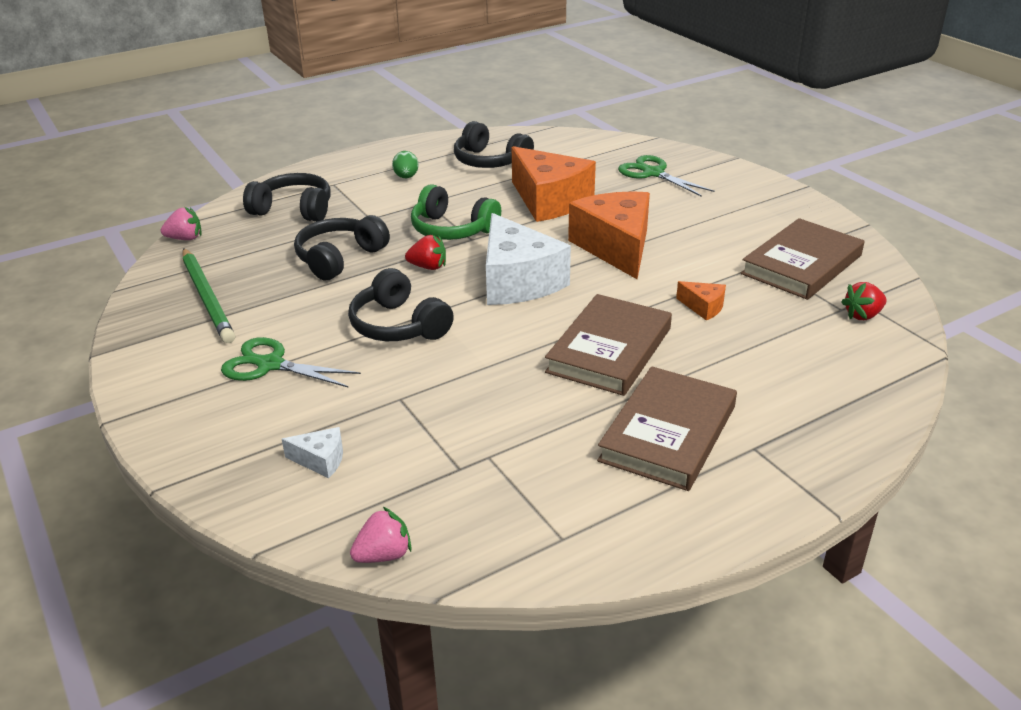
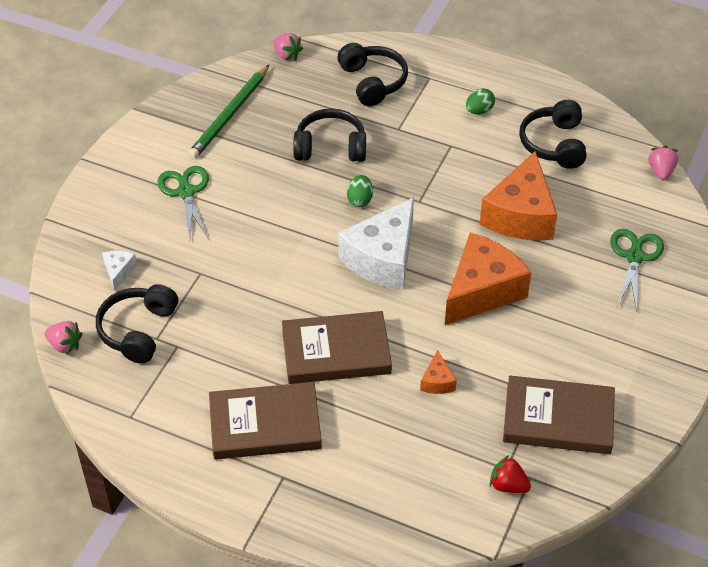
camera: 55 degrees right, 15 degrees up
(320, 460) = (118, 272): white cheese -> white cheese turned 150 degrees counterclockwise
(398, 325) = (276, 227): black headphones -> black headphones (138, 330)
(428, 267) = (360, 200): red strawberry -> green egg
(452, 229) = (423, 183): green headphones -> none
(576, 135) = (661, 171): none -> pink strawberry

